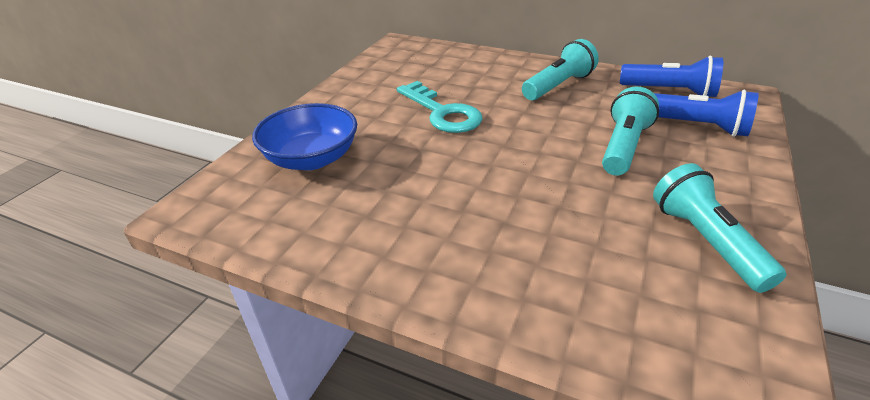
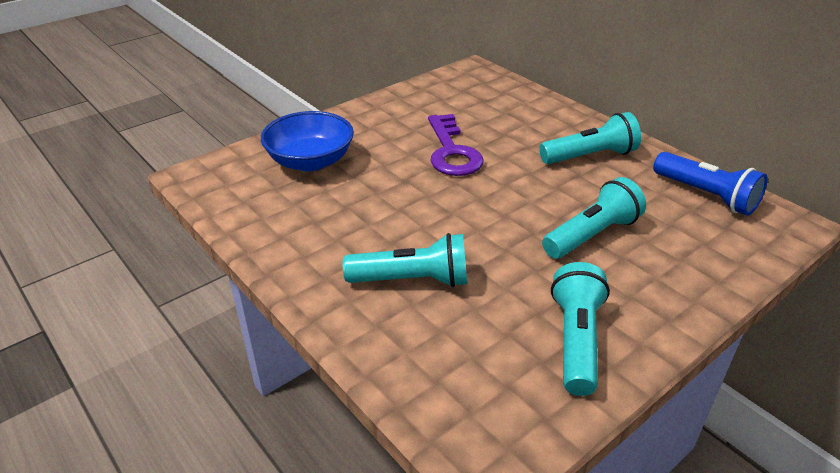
camera: 25 degrees right, 0 degrees up
(442, 112) = (451, 151): turquoise key -> purple key
(515, 240) = (412, 280): none -> turquoise flashlight
(696, 126) = (692, 239): blue flashlight -> none

